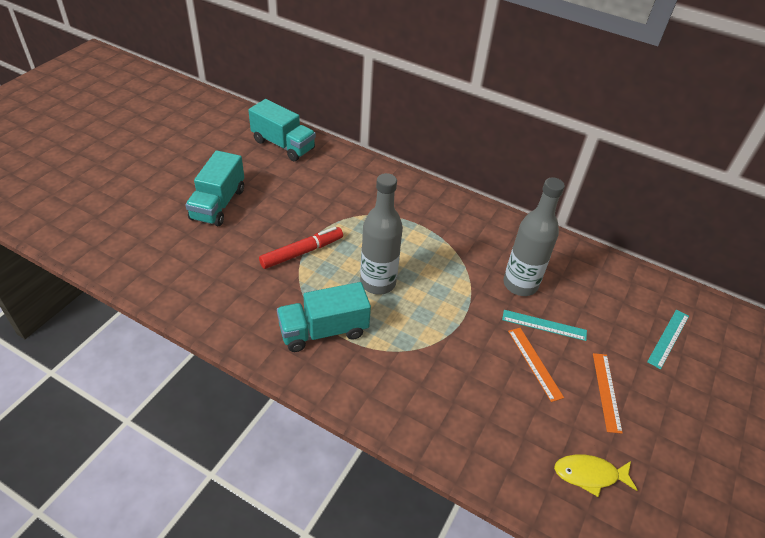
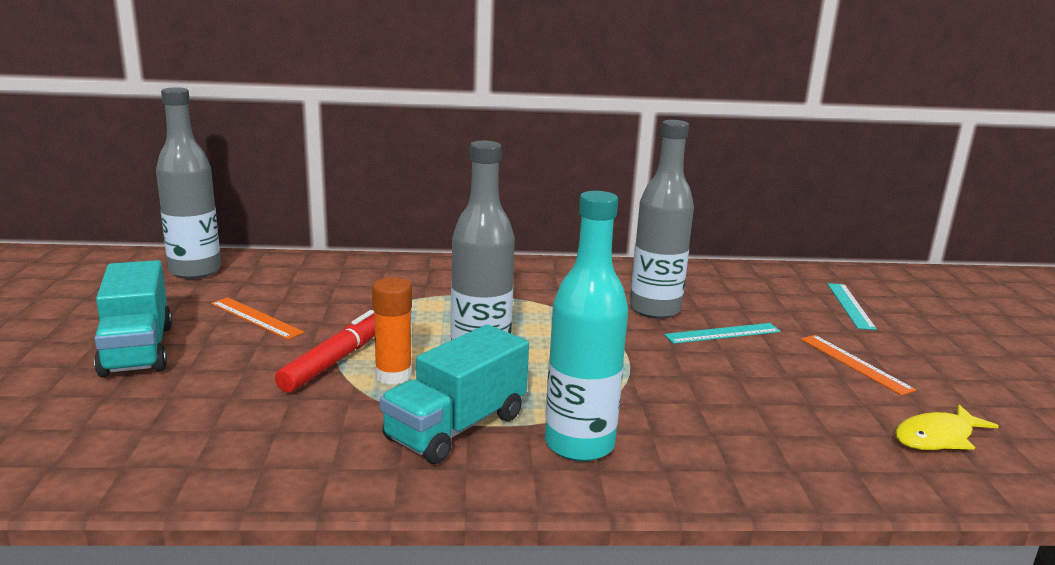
camera: 30 degrees left, 25 degrees down
(283, 145) = (195, 271): turquoise truck -> grey bottle
(322, 277) = (393, 375): none -> orange glue stick
(374, 373) = (579, 445): none -> turquoise bottle
(534, 363) = (755, 367): orange ruler -> orange ruler (256, 318)

